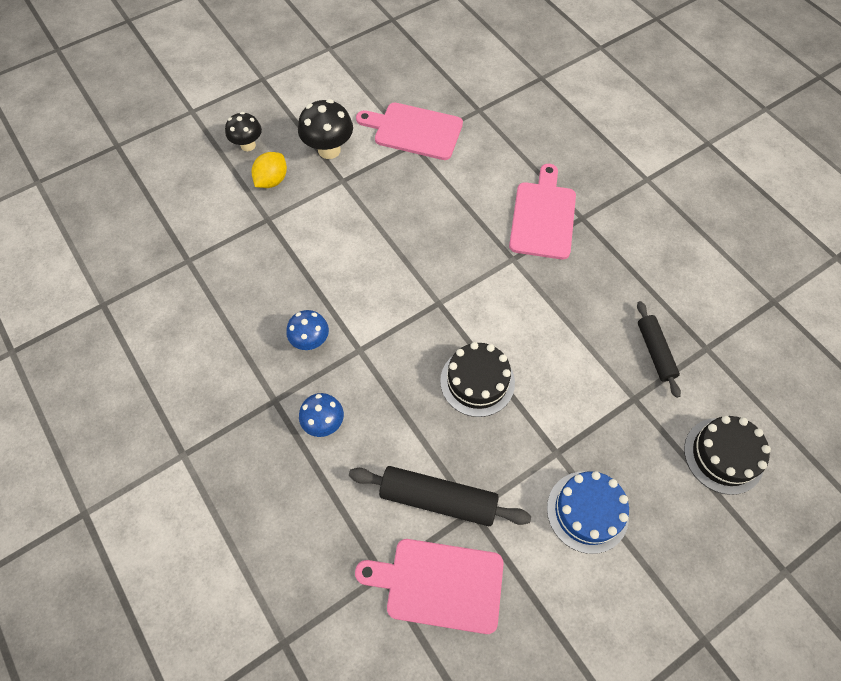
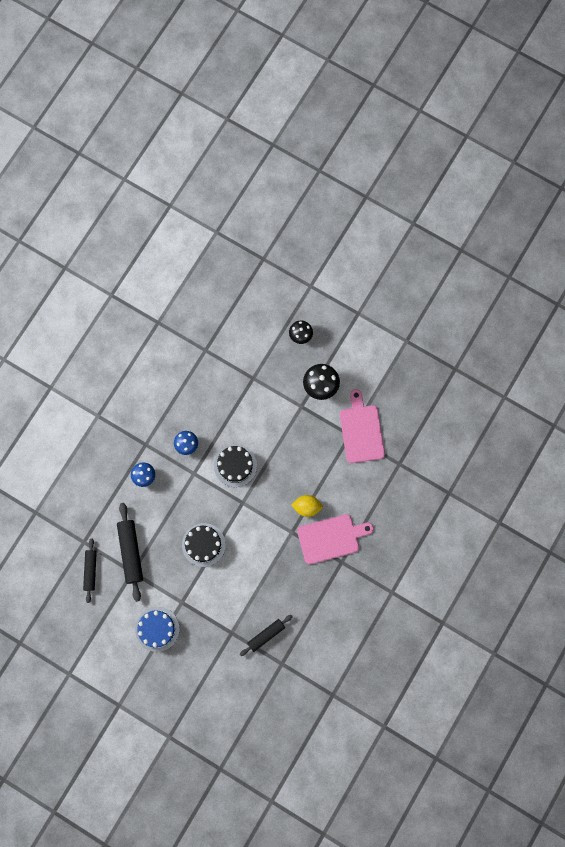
camera: 65 degrees right, 15 degrees up
(272, 180) = (281, 365): yellow lemon -> yellow lemon (307, 507)
(438, 584) = (90, 570): pink cutting board -> black rolling pin
(723, 455) = (219, 690): black cake -> black cake (235, 465)

